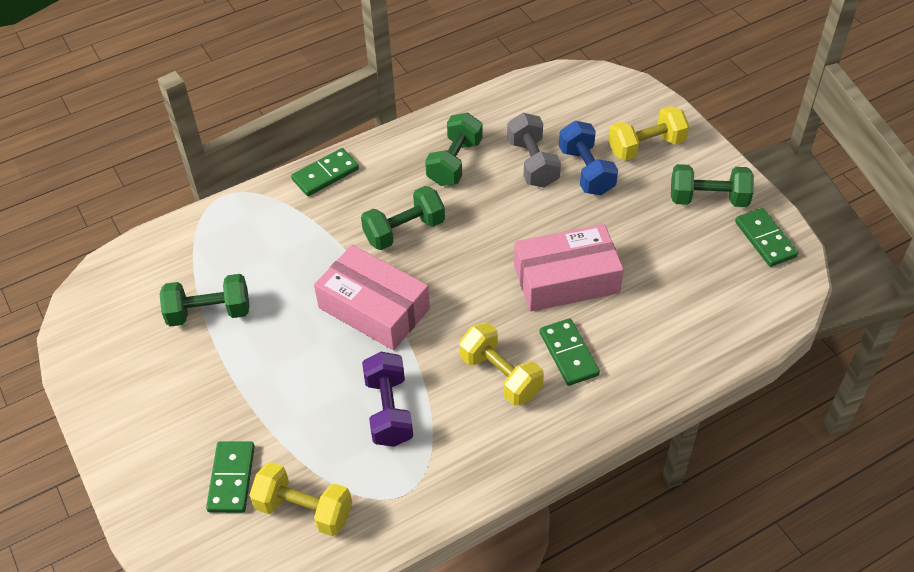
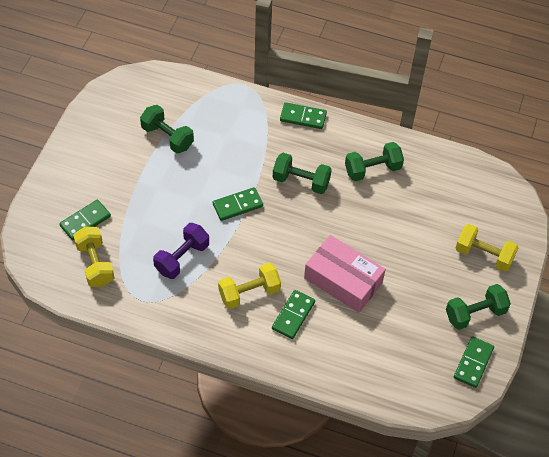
camera: 45 degrees right, 5 degrees up
(374, 308) = (237, 205): pink box -> green domino
(500, 375) = (249, 293): yellow dumbbell -> yellow dumbbell turned 60 degrees clockwise
(532, 163) = (411, 207): grey dumbbell -> none
(586, 171) = (432, 237): blue dumbbell -> none
(708, 199) = (475, 314): green dumbbell -> green dumbbell turned 75 degrees counterclockwise

